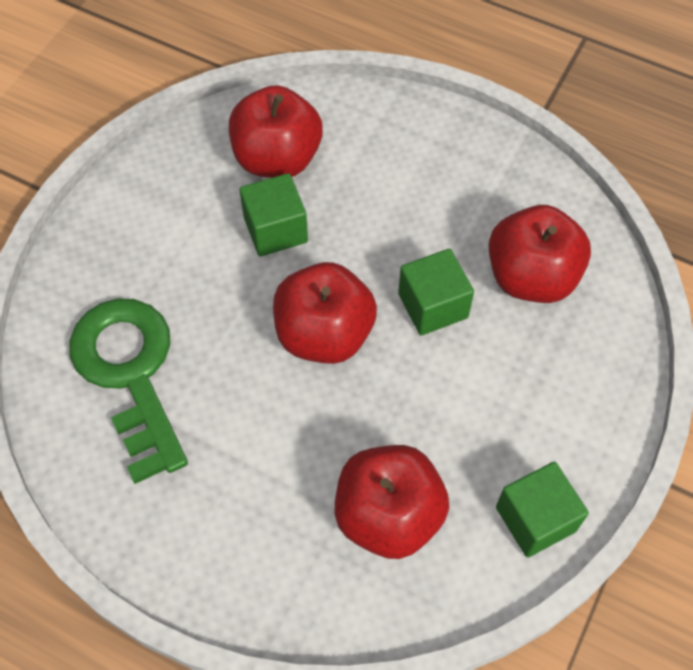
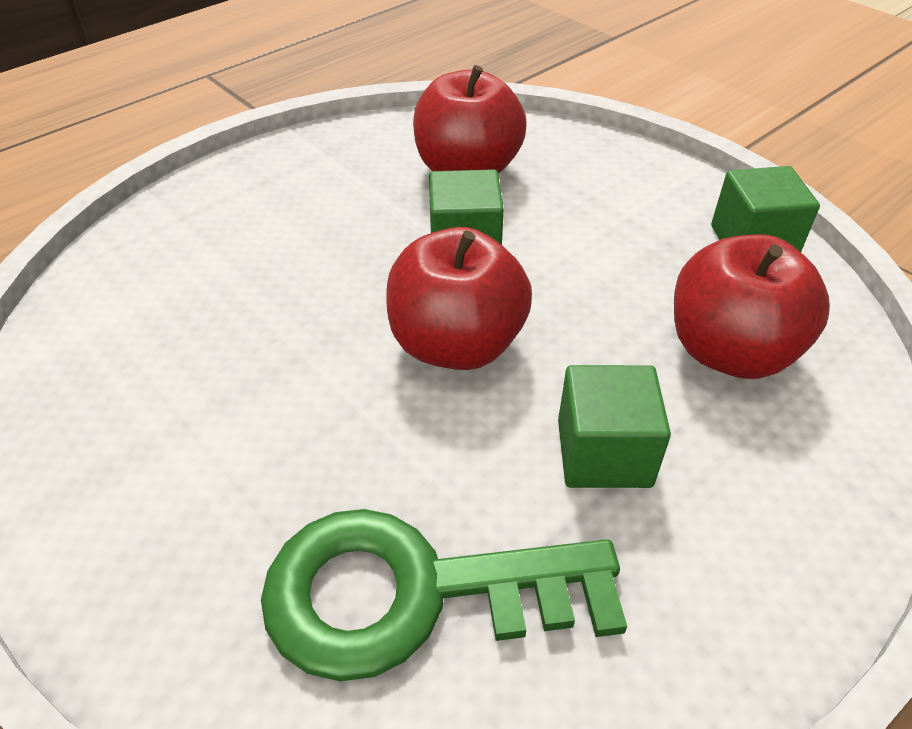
camera: 70 degrees left, 15 degrees down
(275, 230) = (268, 351): green cube -> green cube (604, 453)
(277, 158) = (157, 321): red apple -> none

